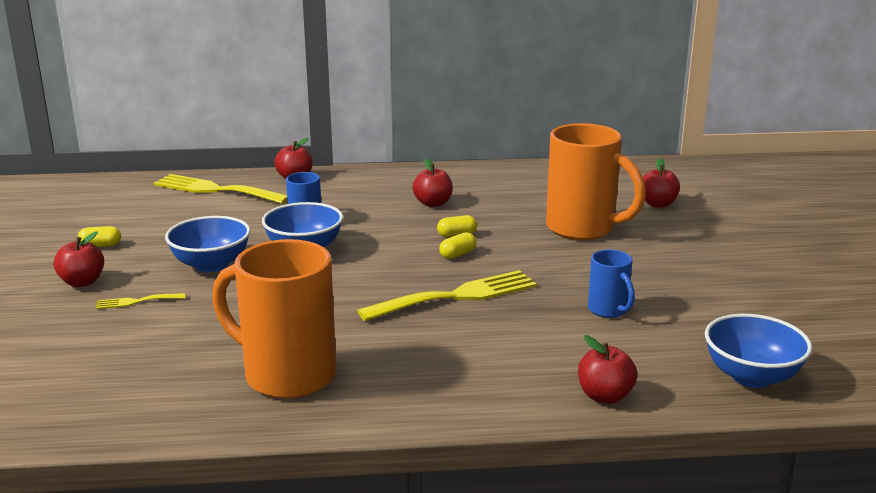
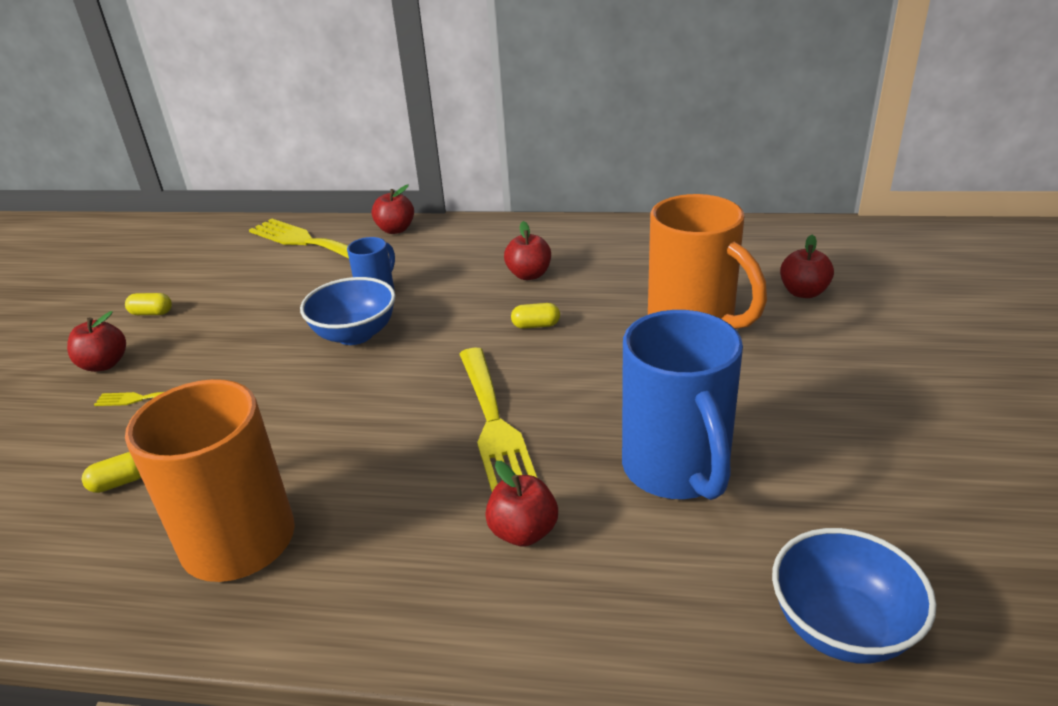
camera: 15 degrees right, 10 degrees up
(211, 264) = (246, 350): blue bowl -> none
(457, 254) = (524, 357): yellow capsule -> yellow capsule (120, 482)
(457, 296) = (494, 425): yellow fork -> yellow fork turned 90 degrees clockwise
(605, 396) = (614, 636): red apple -> red apple (523, 532)
(609, 310) = (677, 471): blue mug -> blue mug, size x2.03

